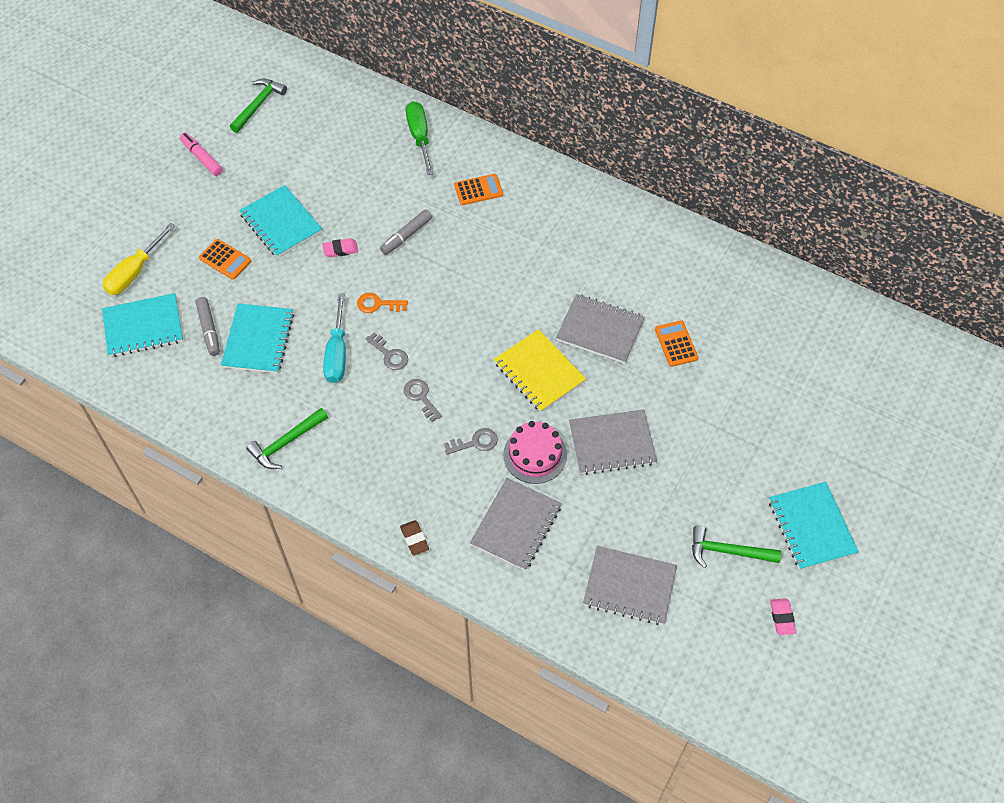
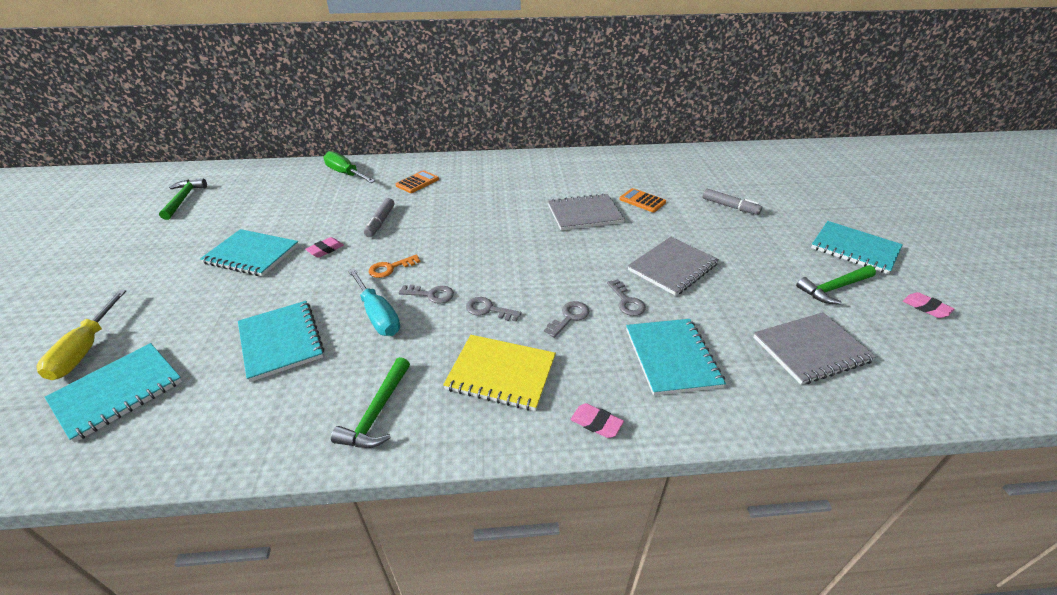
camera: 35 degrees left, 20 degrees down
(202, 158) = (138, 244): pink marker -> none
(209, 329) = (213, 358): grey marker -> grey marker (729, 206)
(225, 259) = (203, 298): orange calculator -> none
(414, 539) = (596, 423): brown eraser -> pink eraser
(516, 525) = (672, 357): grey notebook -> turquoise notebook
(535, 455) = (626, 301): pink cake -> grey key
(539, 372) = (569, 252): yellow notebook -> yellow notebook (501, 374)

